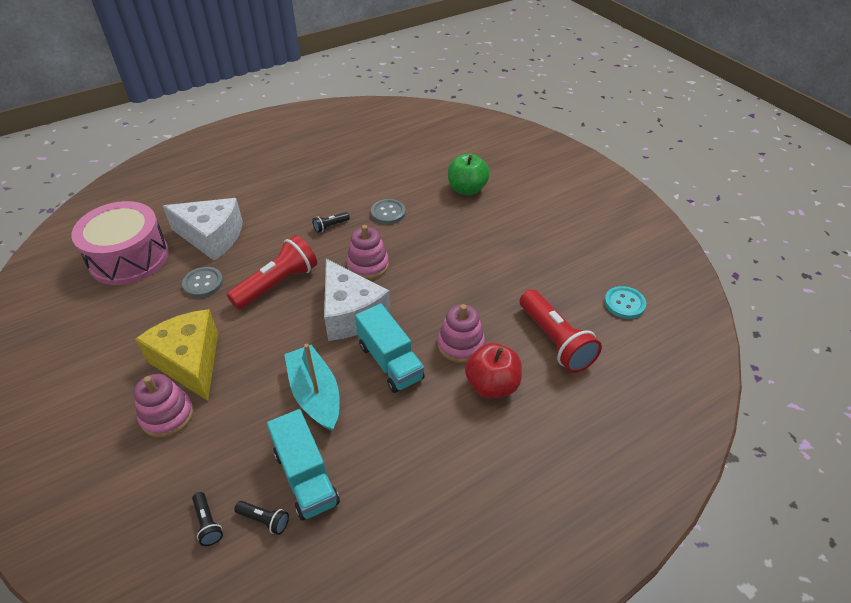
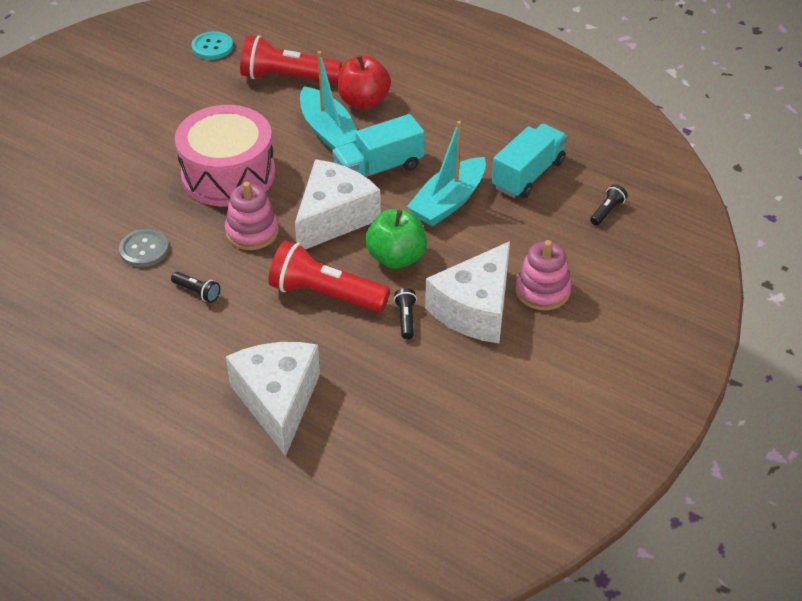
camera: 115 degrees left, 0 degrees up
(129, 258) = (364, 467): pink drum -> pink drum (228, 174)
(190, 362) = (475, 309): yellow cheese -> white cheese
(203, 283) = (363, 362): grey button -> none
(264, 520) = (579, 182): black flashlight -> black flashlight (406, 319)
(390, 362) = (378, 168): turquoise truck -> turquoise truck turned 150 degrees counterclockwise
(460, 344) = (328, 131): pink stacking toy -> turquoise boat
(467, 189) = (62, 195): green apple -> green apple (396, 257)
(555, 341) = (287, 78): red flashlight -> red flashlight turned 120 degrees counterclockwise

